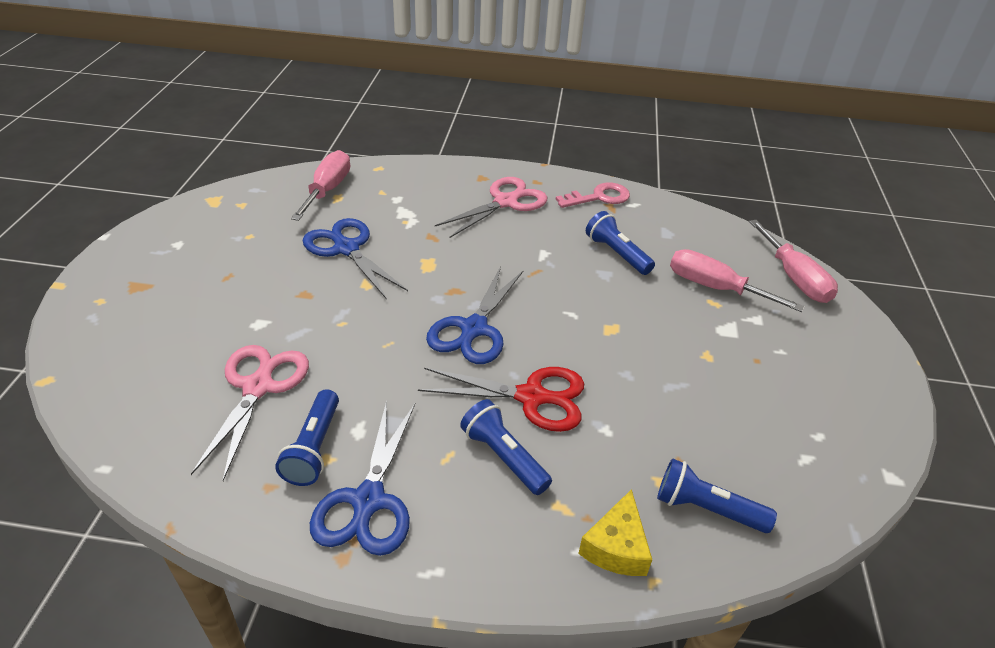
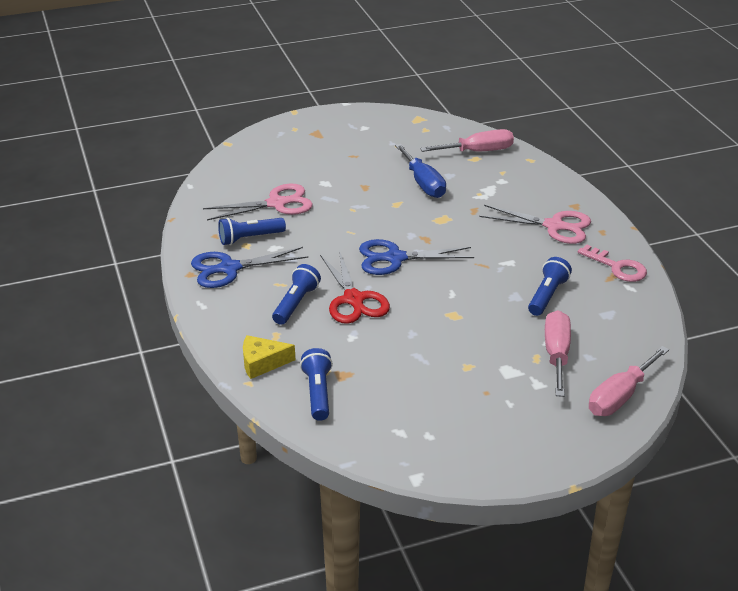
camera: 65 degrees right, 5 degrees down
(346, 249) = (423, 183): blue scissors -> blue screwdriver

